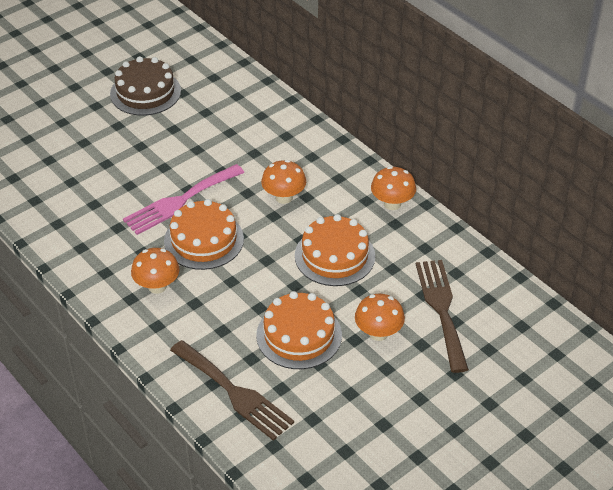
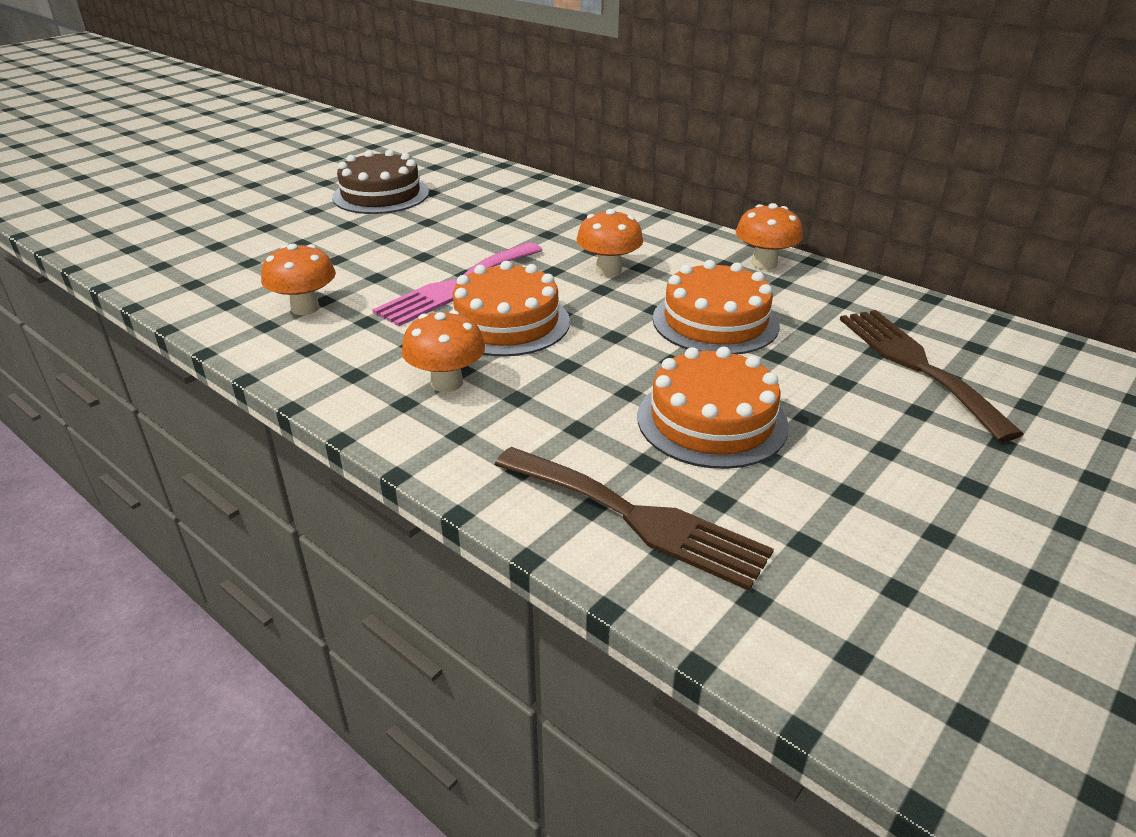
camera: 10 degrees left, 10 degrees down
(378, 333) = (840, 404): orange mushroom -> orange mushroom (305, 308)

